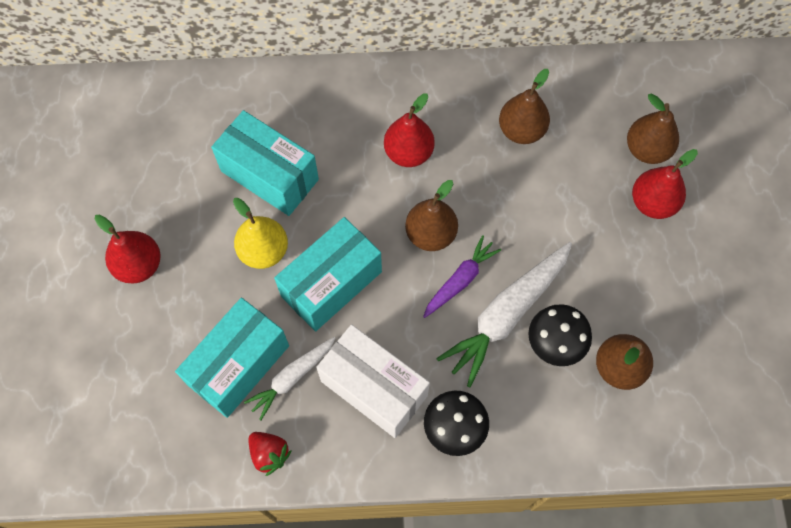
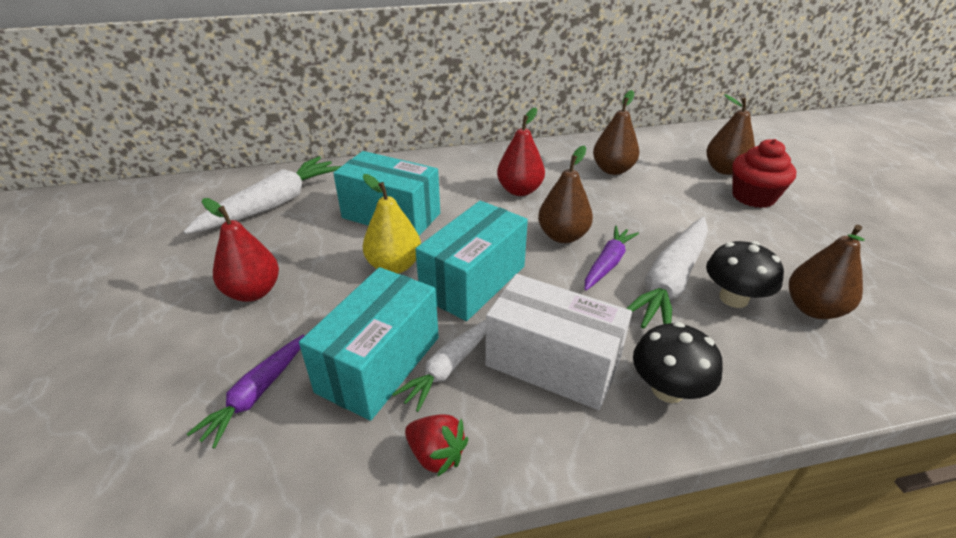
camera: 10 degrees left, 30 degrees down
(145, 379) = (256, 394): none -> purple carrot
(154, 138) = (273, 205): none -> white carrot
(652, 203) = (753, 197): red pear -> red cupcake

